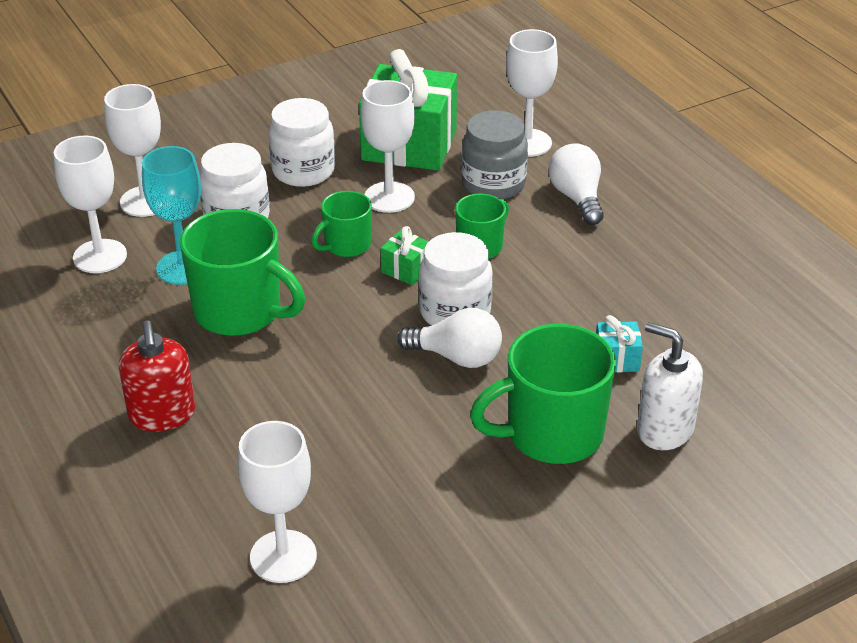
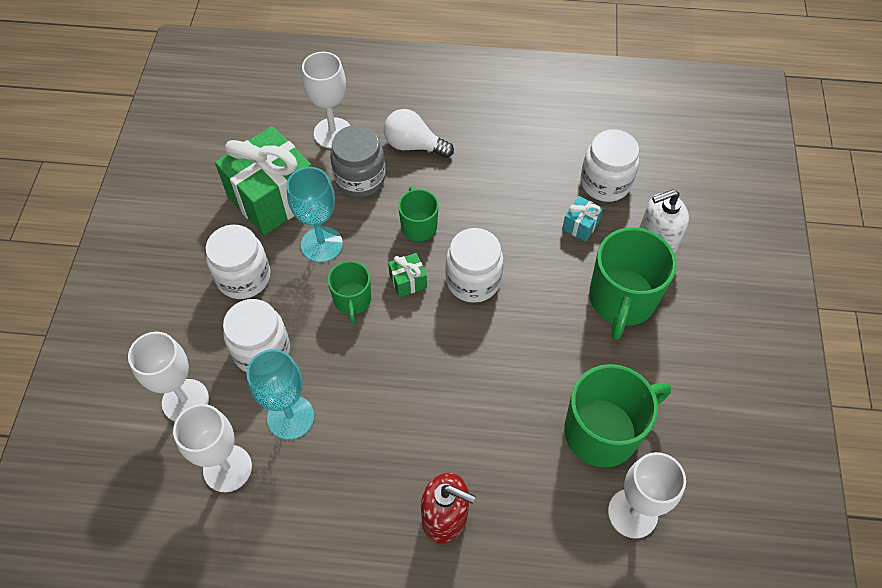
camera: 55 degrees left, 20 degrees up
(240, 312) = (372, 407): green mug -> green mug (603, 431)
(389, 197) = (321, 244): white goblet -> turquoise goblet
(457, 357) = (517, 306): white light bulb -> none
(700, 353) = (605, 183): none -> white jar

